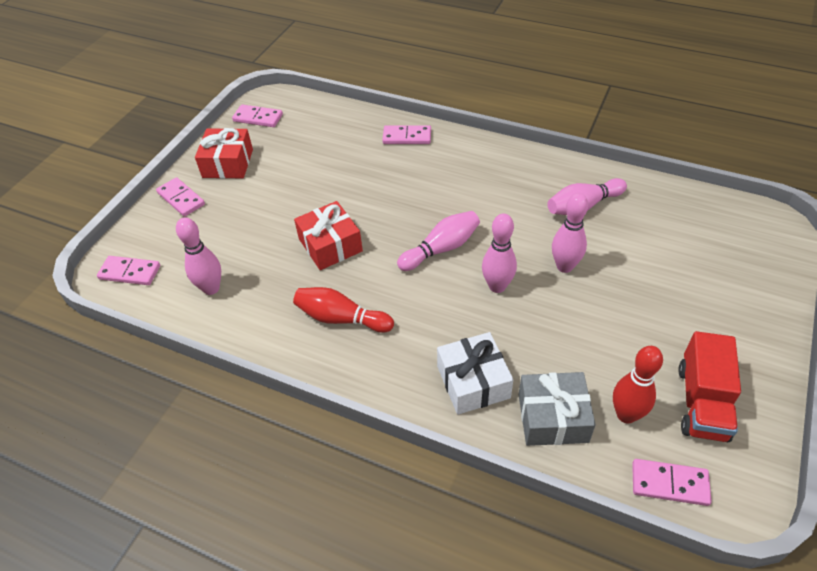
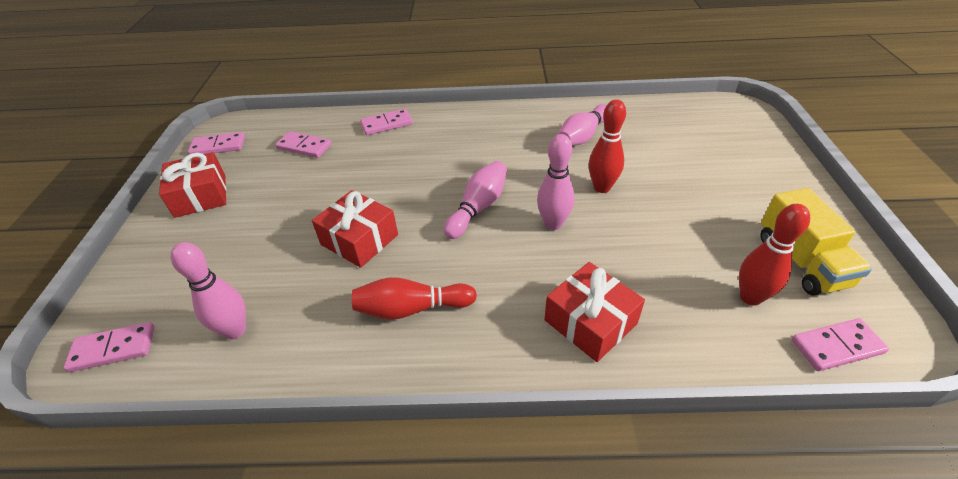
camera: 25 degrees left, 5 degrees down
(181, 199) = (155, 246): pink domino -> pink domino (304, 147)
(473, 382) = (590, 322): white gift -> red gift
(552, 417) = (689, 326): grey gift -> none
(564, 266) = (602, 187): pink bowling pin -> red bowling pin
(702, 402) = (801, 261): red truck -> yellow truck

